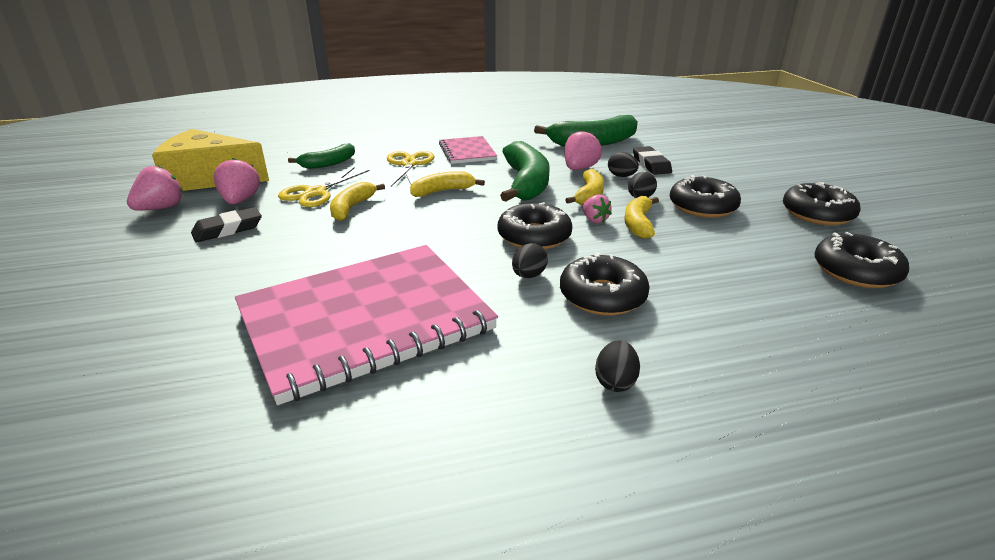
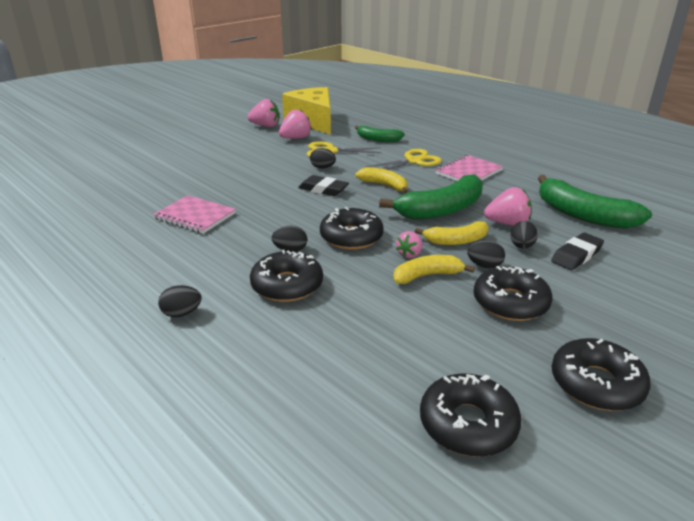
camera: 60 degrees right, 0 degrees up
(228, 229) = (259, 149): black eraser -> black eraser (323, 189)
(352, 208) = (322, 168): yellow banana -> black egg
(365, 320) = (195, 216): pink notebook -> pink notebook, size x0.47

